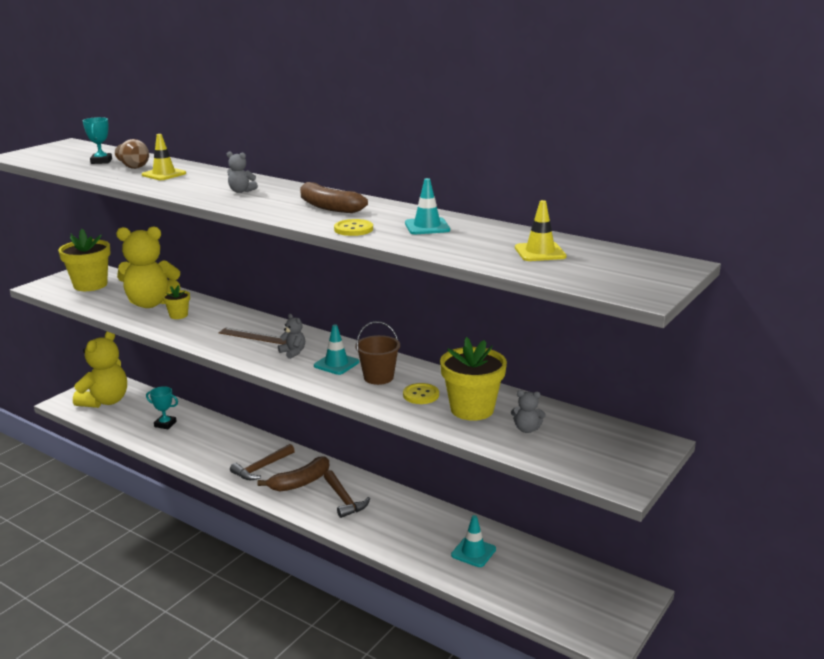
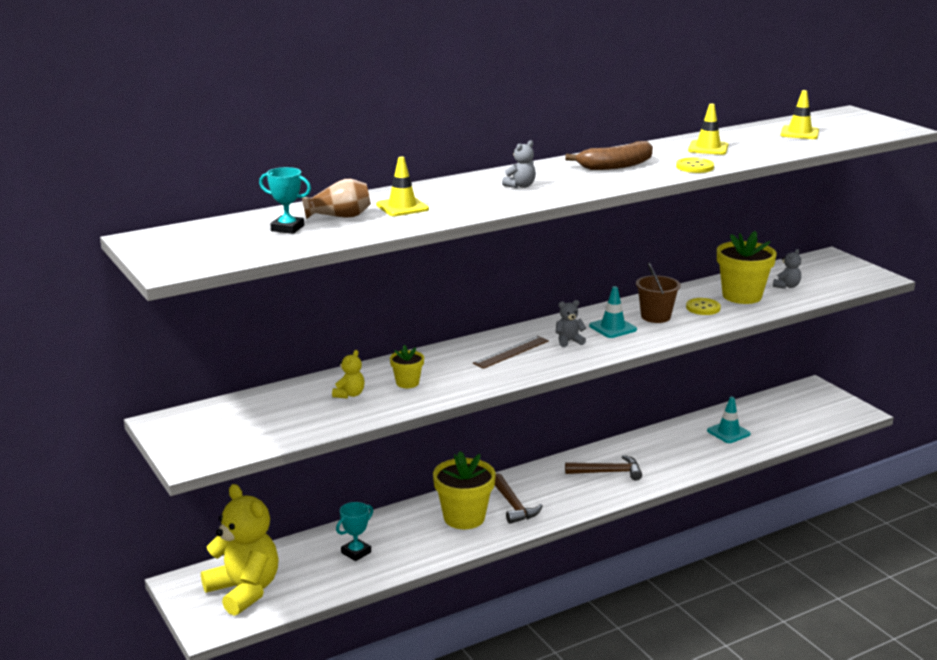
camera: 65 degrees left, 0 degrees up
(90, 285) = (232, 425): yellow flower pot -> yellow flower pot (464, 518)
(150, 303) = (349, 394): yellow teddy bear -> yellow teddy bear, size x0.42
(300, 482) = (559, 489): brown banana -> none
(427, 227) = (708, 148): turquoise traffic cone -> yellow traffic cone

